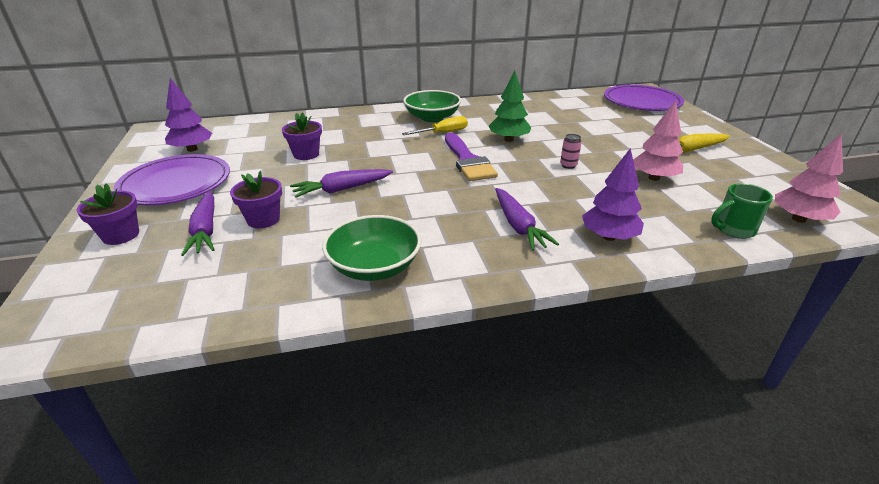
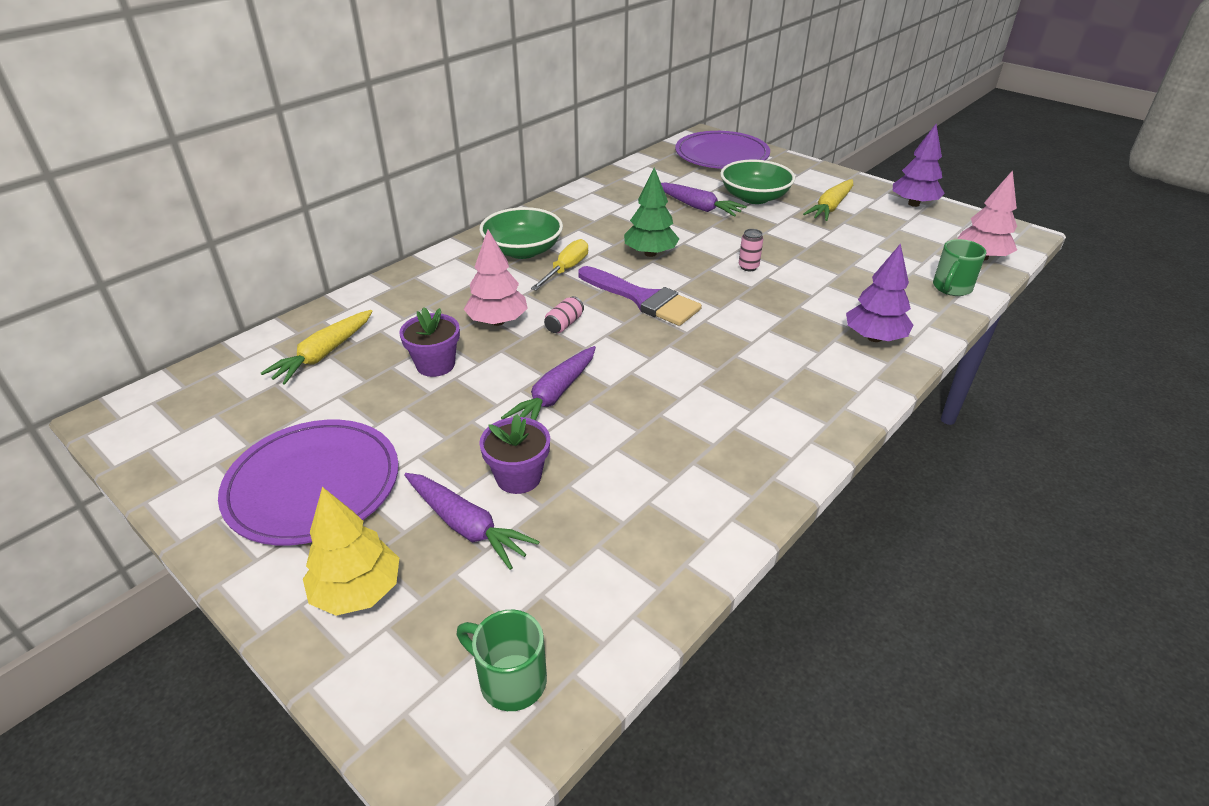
camera: 35 degrees left, 5 degrees up
(110, 310) = (510, 680): none -> green mug
(121, 235) = (357, 591): purple flower pot -> yellow tree
(192, 149) = (246, 423): purple tree -> purple tree (913, 204)
(265, 133) = (323, 354): none -> yellow carrot
(374, 266) = (720, 471): green bowl -> green bowl (754, 197)
(401, 158) = (564, 324): none -> pink can
(518, 226) = (790, 360): purple carrot -> purple carrot (698, 207)
(653, 178) = (837, 254): pink tree -> pink tree (497, 321)

